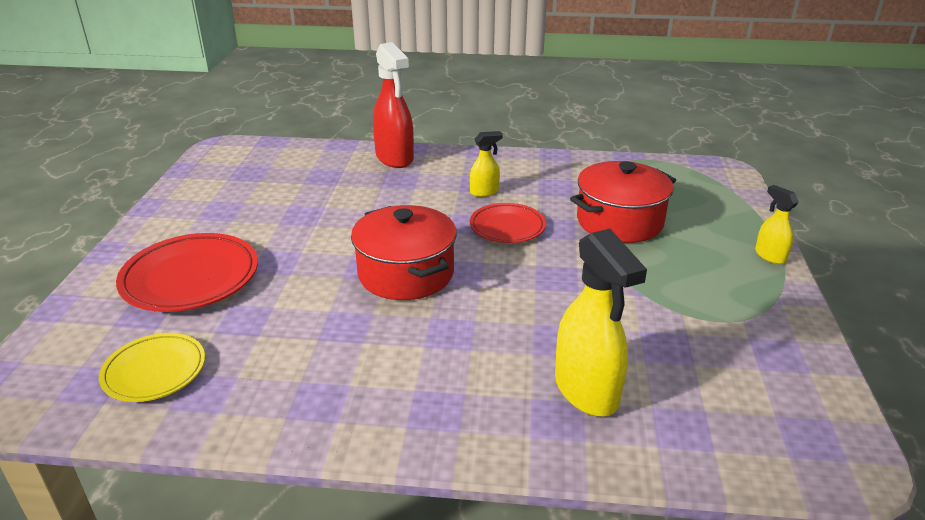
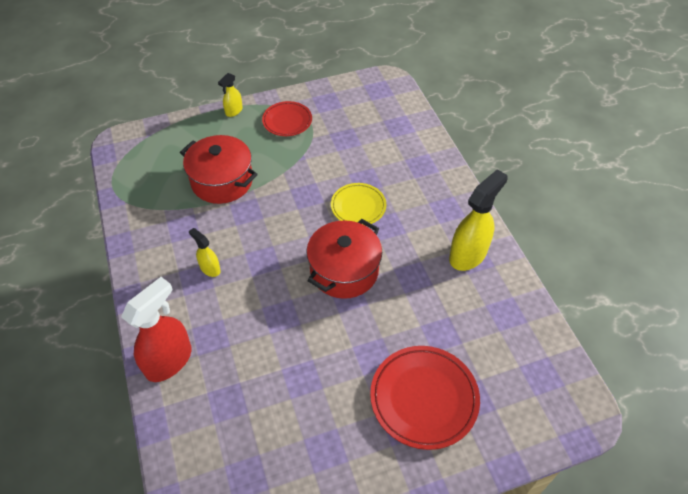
camera: 115 degrees left, 20 degrees up
(154, 371) = (511, 349): yellow plate -> yellow plate (358, 207)
(507, 227) = (258, 237): red plate -> red plate (287, 121)
(586, 391) = (397, 160): yellow spray bottle -> yellow spray bottle (468, 254)

